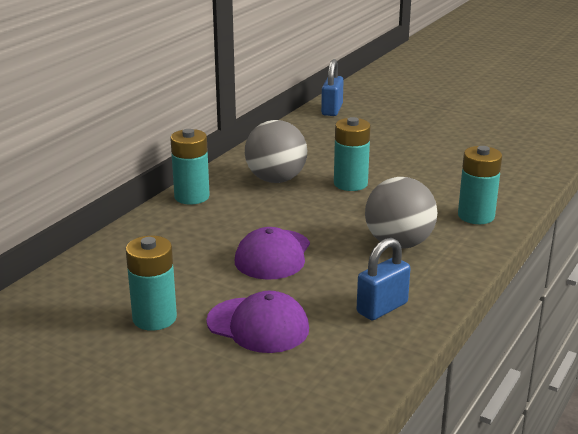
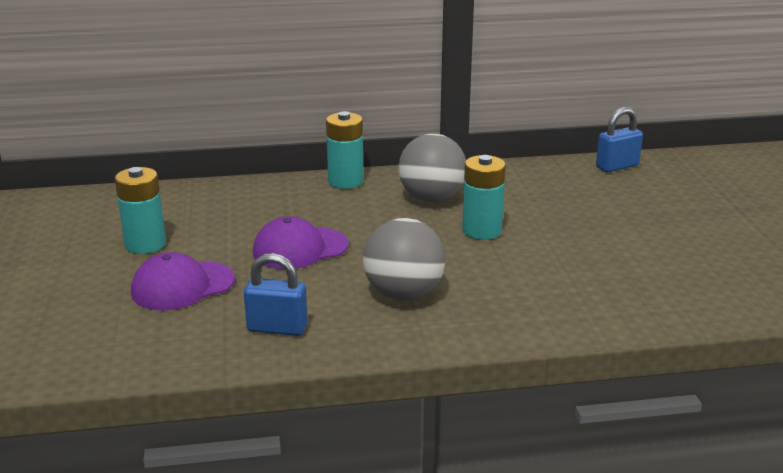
camera: 50 degrees right, 0 degrees up
(258, 325) = (182, 286): purple cap -> purple cap turned 75 degrees clockwise
(476, 216) = (523, 312): turquoise battery -> none

